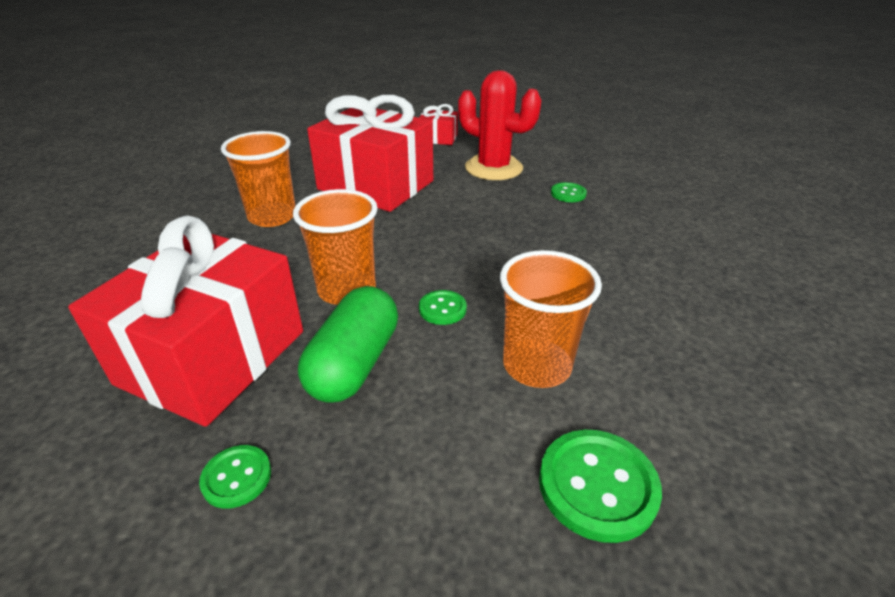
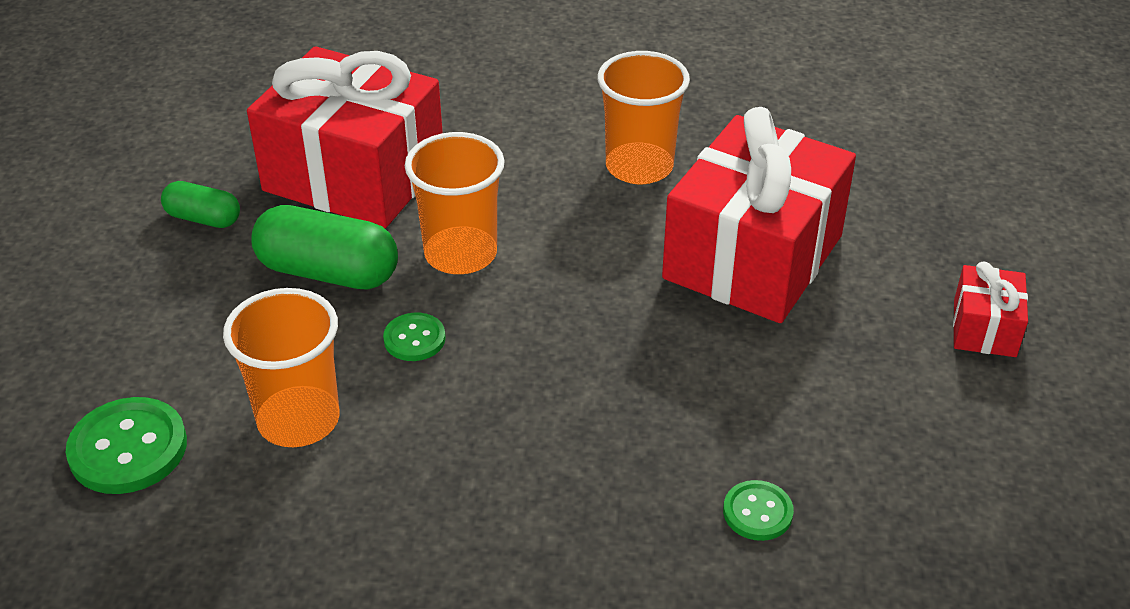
camera: 90 degrees right, 5 degrees up
(236, 477) = (203, 218): green button -> green capsule
(493, 168) = (854, 408): red cactus -> none

